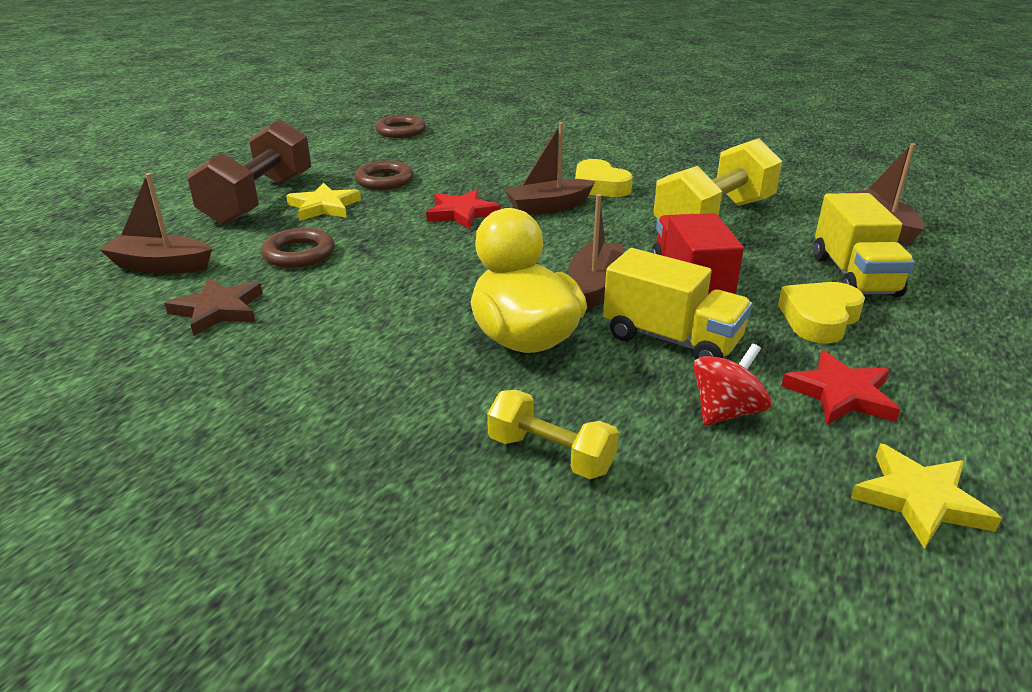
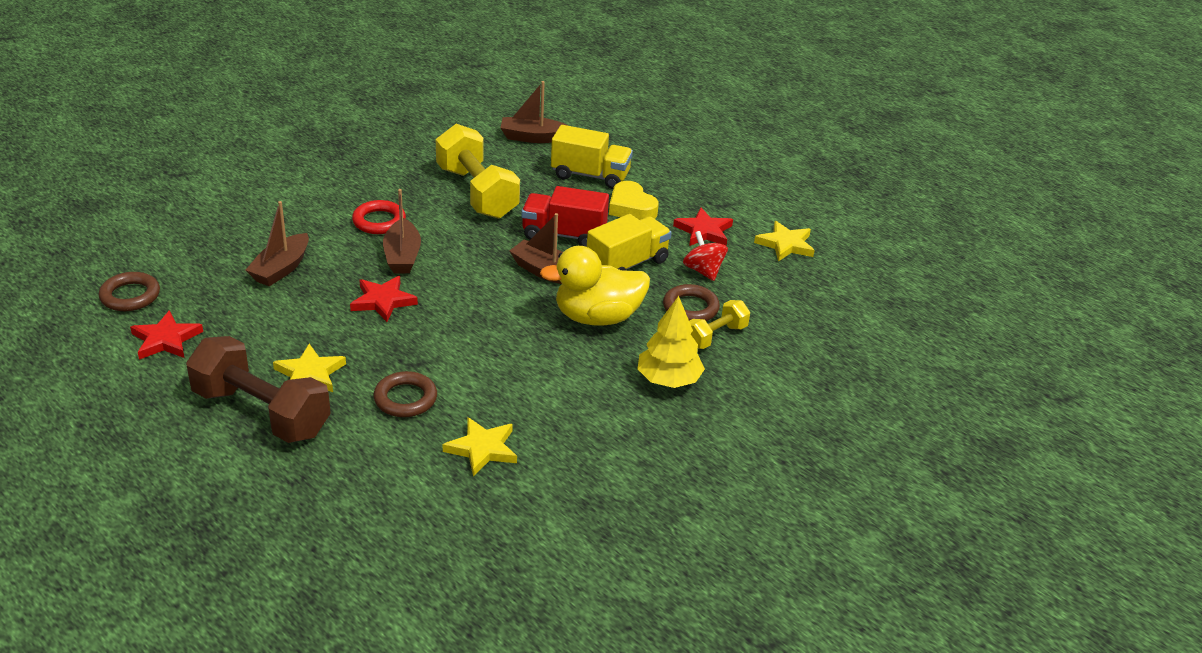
camera: 75 degrees left, 5 degrees up
(161, 266) = (377, 480): brown boat -> brown boat (281, 269)
(218, 310) = (482, 449): brown star -> yellow star
(349, 151) = (166, 340): none -> red star
(384, 180) = (272, 329): brown ring -> brown ring (690, 308)
(407, 424) = (669, 380): none -> yellow tree
(599, 186) = (379, 221): yellow heart -> red ring

